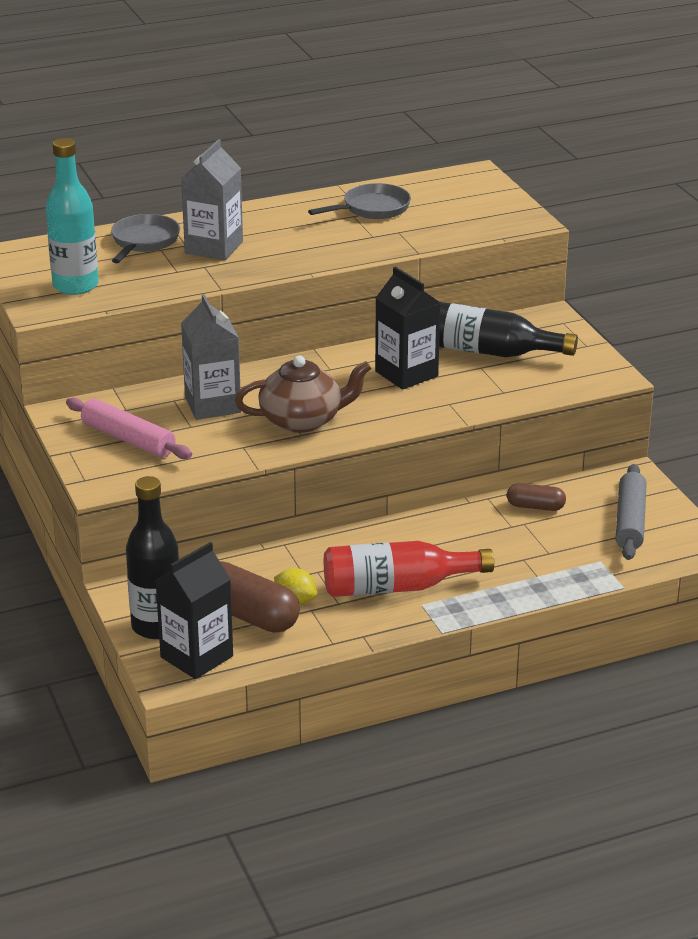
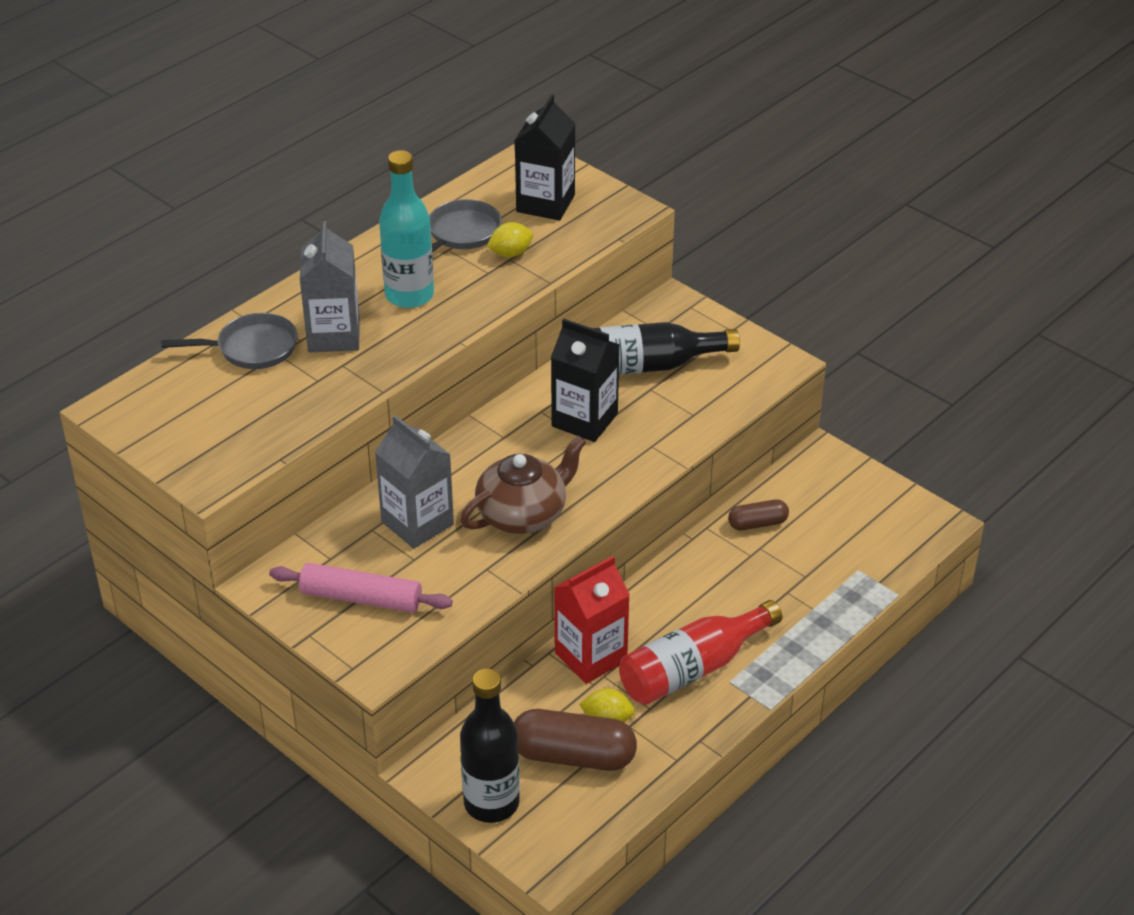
camera: 25 degrees left, 10 degrees up
(75, 286) = (222, 434): turquoise bottle -> turquoise bottle (409, 295)
(144, 241) = (252, 348): grey pan -> grey pan turned 90 degrees clockwise
(196, 657) = (557, 826): black carton -> black carton (545, 203)
(317, 556) = (591, 656): none -> red carton
(402, 228) = (510, 253): none -> yellow lemon
(630, 521) = (854, 513): grey rolling pin -> none

